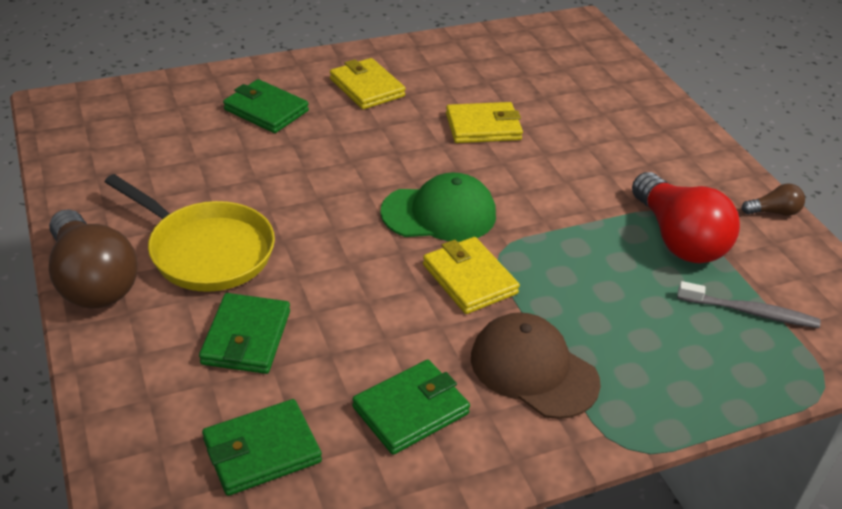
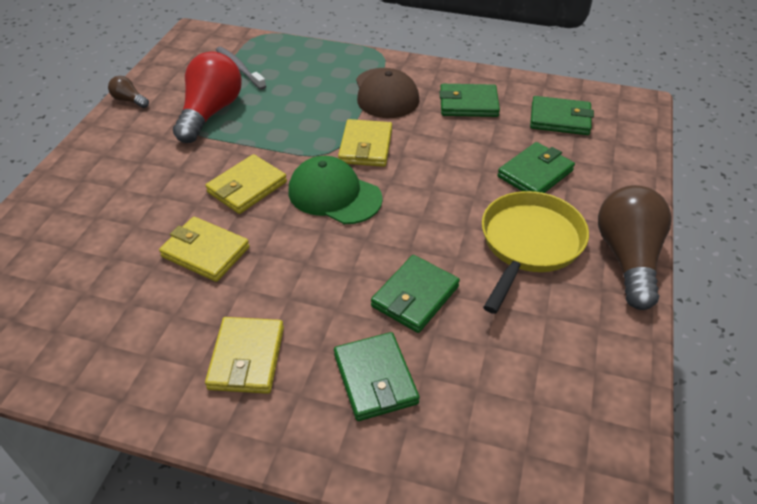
camera: 140 degrees left, 5 degrees up
(206, 251) = (529, 244): yellow pan -> yellow pan turned 45 degrees clockwise
(281, 166) = (415, 296): none -> green wallet
(525, 185) = (247, 187): none -> yellow wallet

